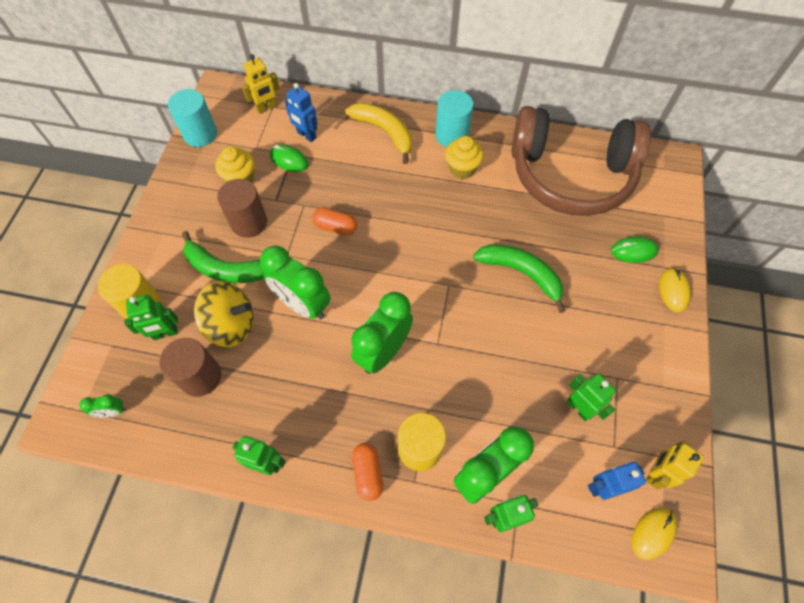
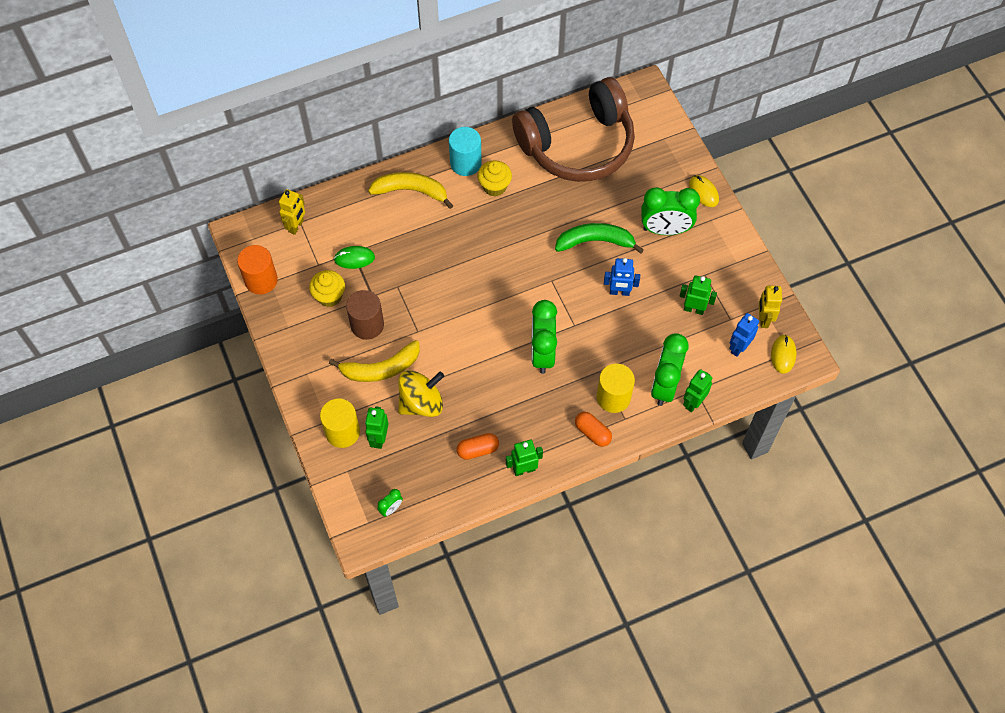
camera: 35 degrees left, 0 degrees up
(165, 333) = (379, 438): green robot -> green robot turned 150 degrees clockwise
(200, 134) = (261, 280): turquoise cylinder -> orange cylinder
(200, 376) = (431, 449): brown cylinder -> none
(225, 269) = (380, 369): green banana -> yellow banana
(303, 304) = (460, 357): green clock -> green clock (665, 229)
(306, 135) = (350, 230): blue robot -> blue robot (619, 292)
(336, 227) = (436, 288): orange capsule -> orange capsule (477, 450)
(633, 251) = (660, 179): green mouse -> none

